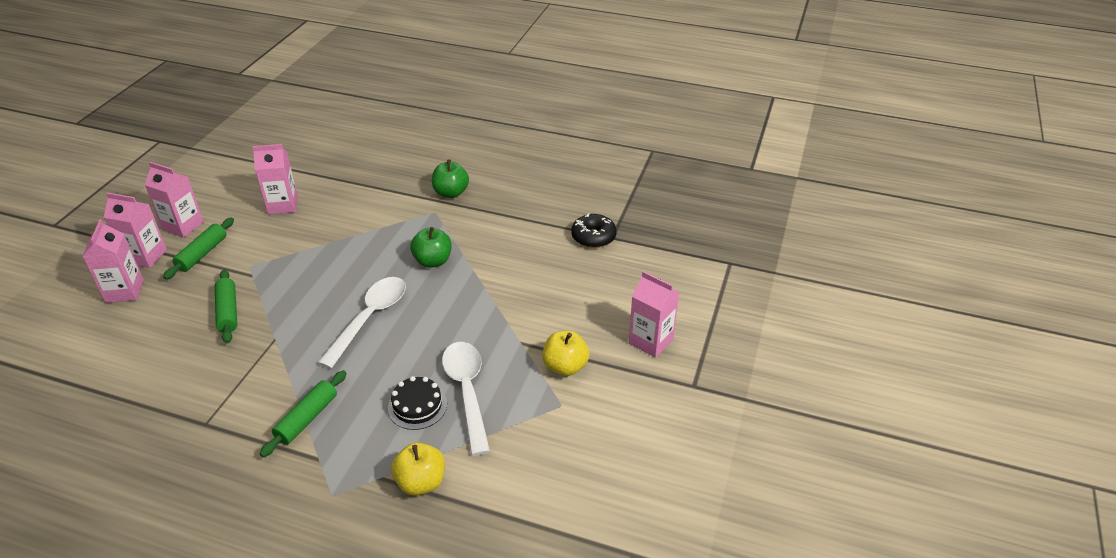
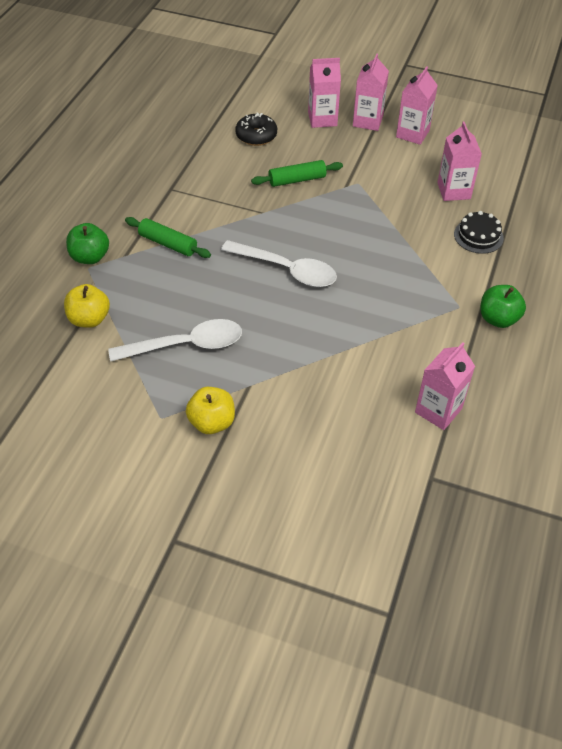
camera: 90 degrees right, 10 degrees up
(202, 254) = (373, 152): green rolling pin -> none
(417, 406) = (173, 311): black cake -> black cake (478, 236)
(433, 261) = (373, 310): green apple -> green apple (90, 257)
(593, 237) = (429, 458): black donut -> black donut (256, 136)
(650, 341) = (244, 504): pink carton -> pink carton (438, 410)

